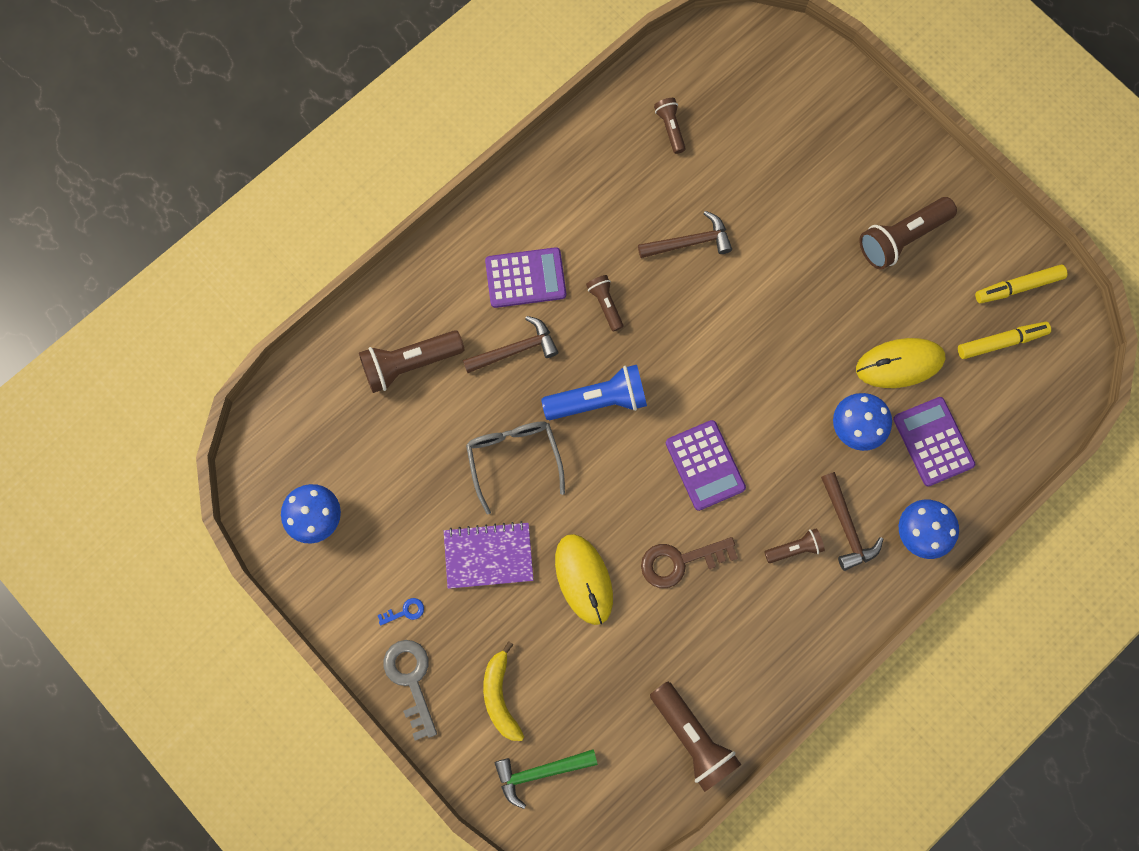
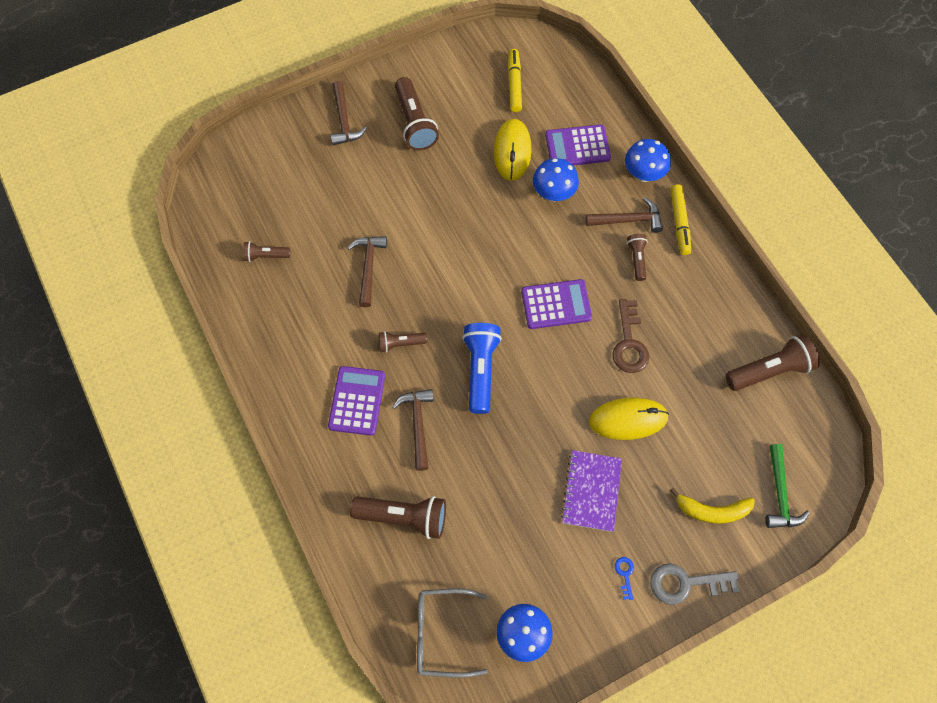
camera: 75 degrees left, 10 degrees down
(410, 363) = (404, 517): brown flashlight -> brown flashlight turned 75 degrees counterclockwise
(514, 460) = (513, 450): grey glasses -> grey glasses (442, 634)
(877, 156) = (344, 120): none -> brown hammer
(1018, 287) = (476, 62): yellow marker -> yellow marker (679, 222)

